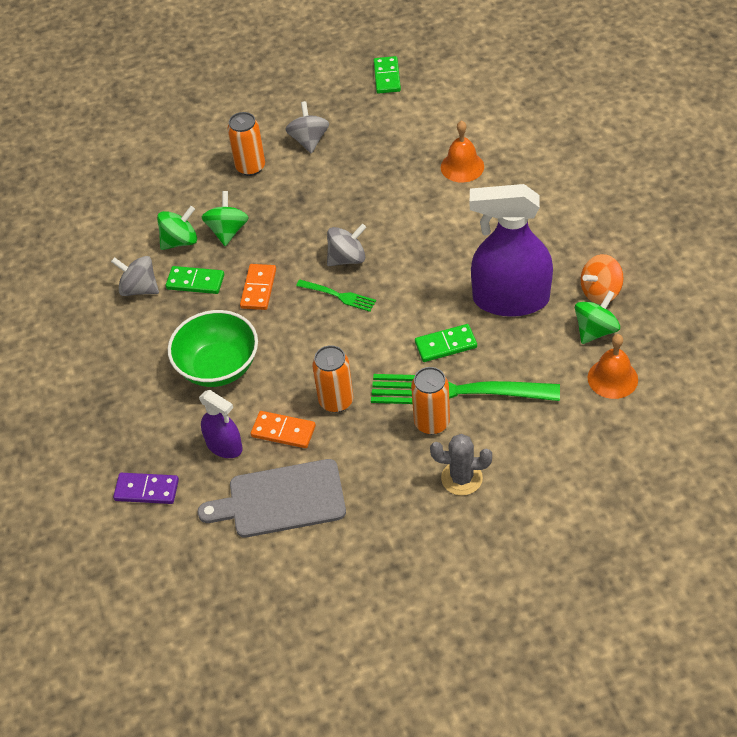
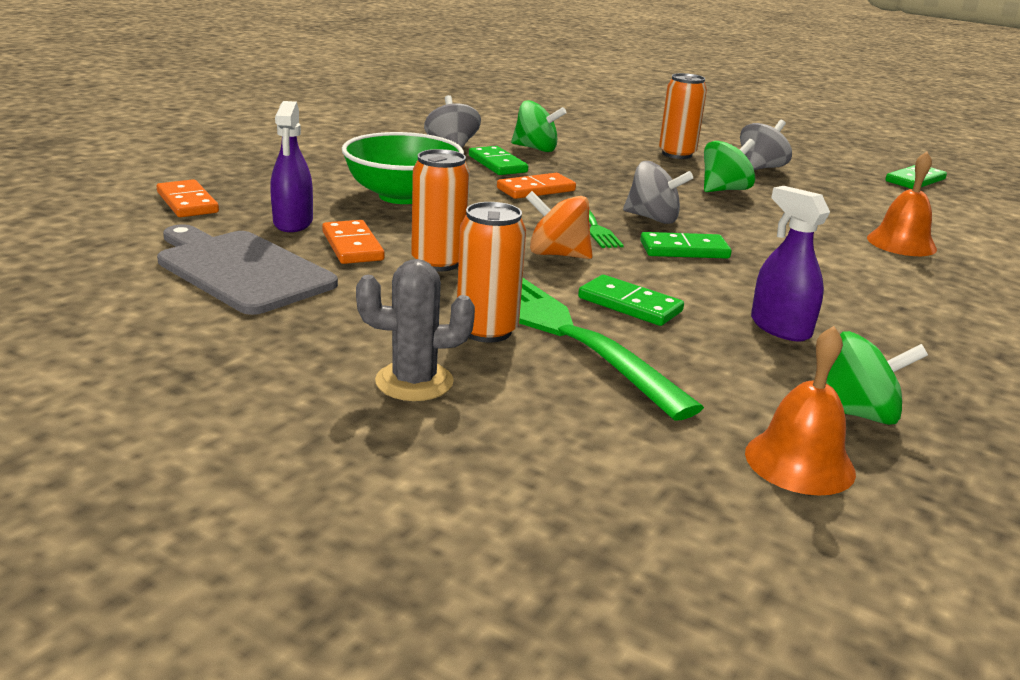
camera: 45 degrees right, 25 degrees down
(146, 490) = (187, 202): purple domino -> orange domino
(227, 231) = (583, 162): green spinning top -> green spinning top (724, 190)
(400, 274) = (684, 250): none -> green domino
(461, 478) = (414, 382): grey cactus -> grey cactus turned 60 degrees counterclockwise
(510, 299) = (780, 328): purple spray bottle -> purple spray bottle, size x0.52
(600, 292) = (929, 395): orange spinning top -> orange spinning top (557, 254)

